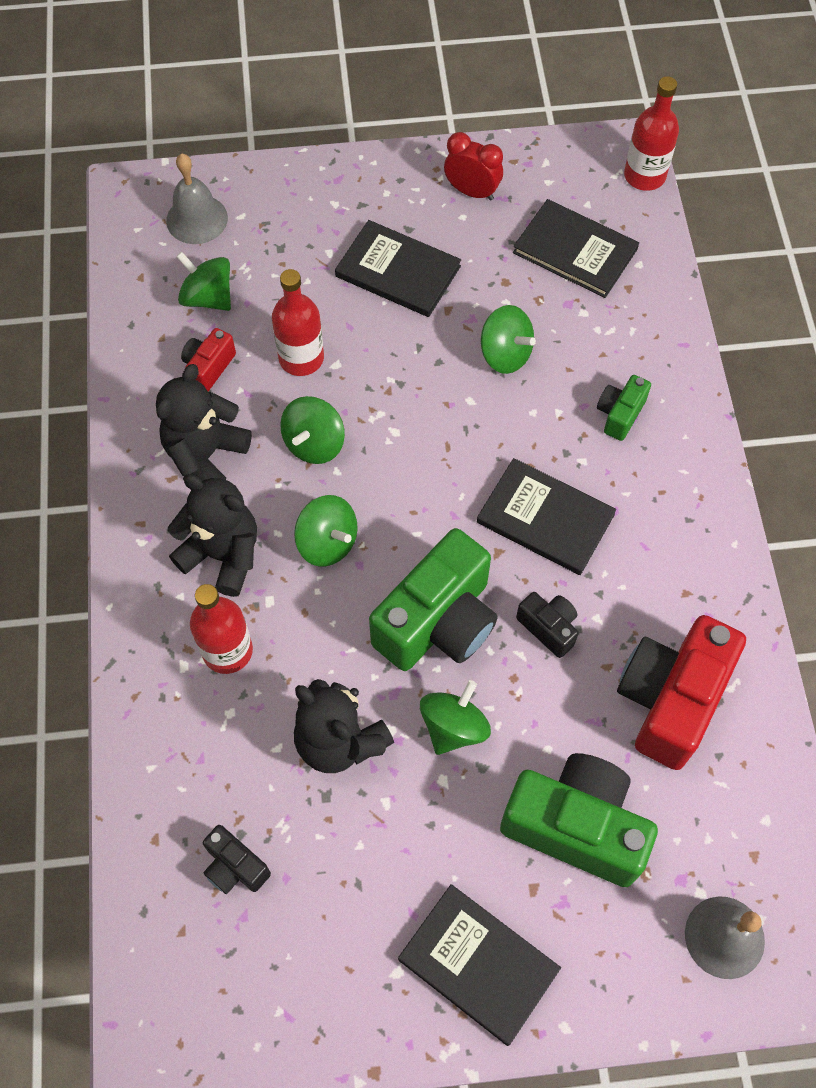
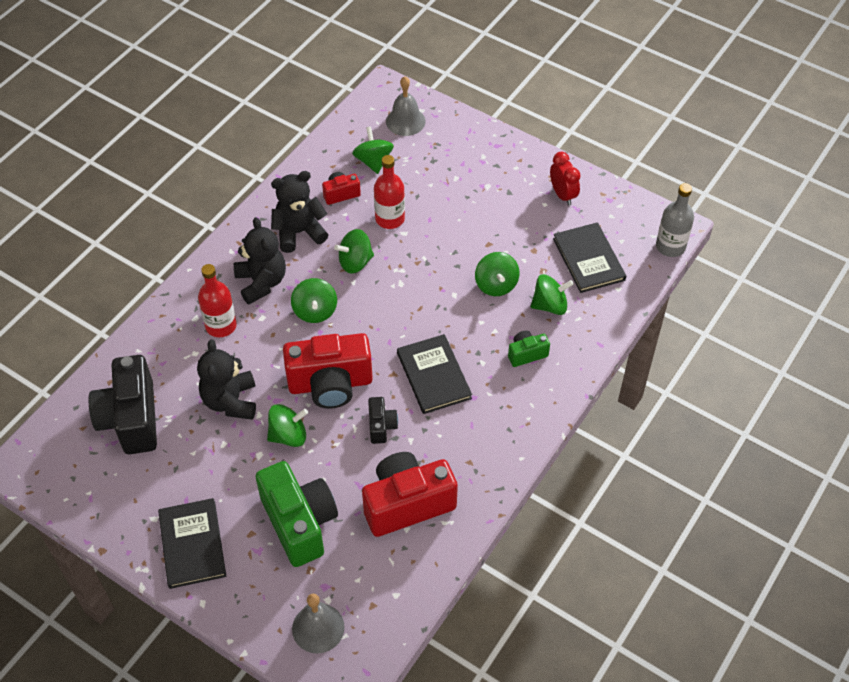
camera: 40 degrees right, 10 degrees down
(235, 867) = (131, 419): black camera -> black camera, size x2.10
(398, 271) = (482, 209): black book -> none
(438, 622) = (330, 384): green camera -> red camera
(587, 337) = (550, 305): none -> green spinning top
(644, 176) = (670, 246): red bottle -> grey bottle

